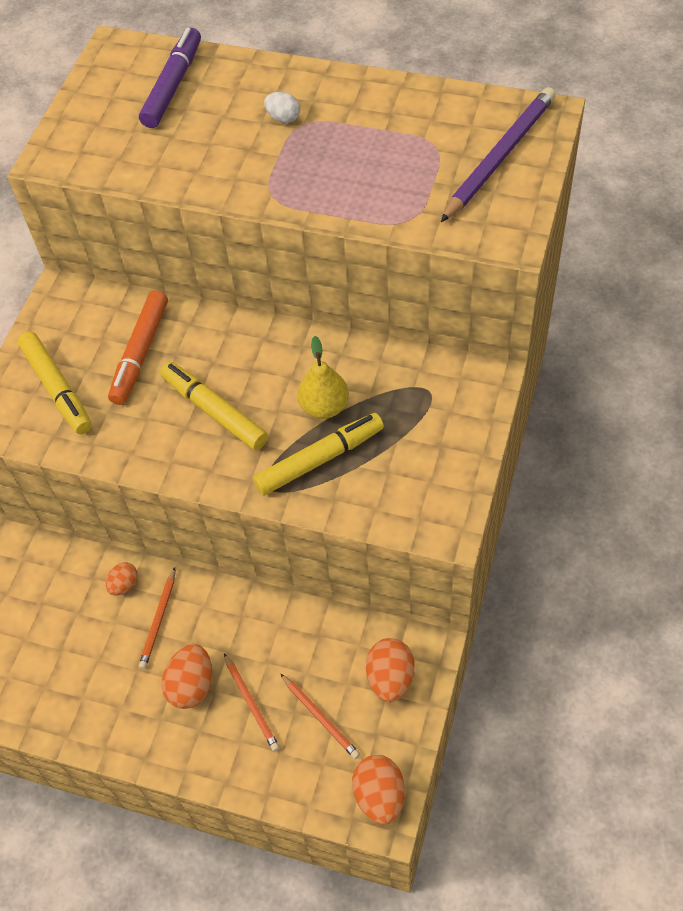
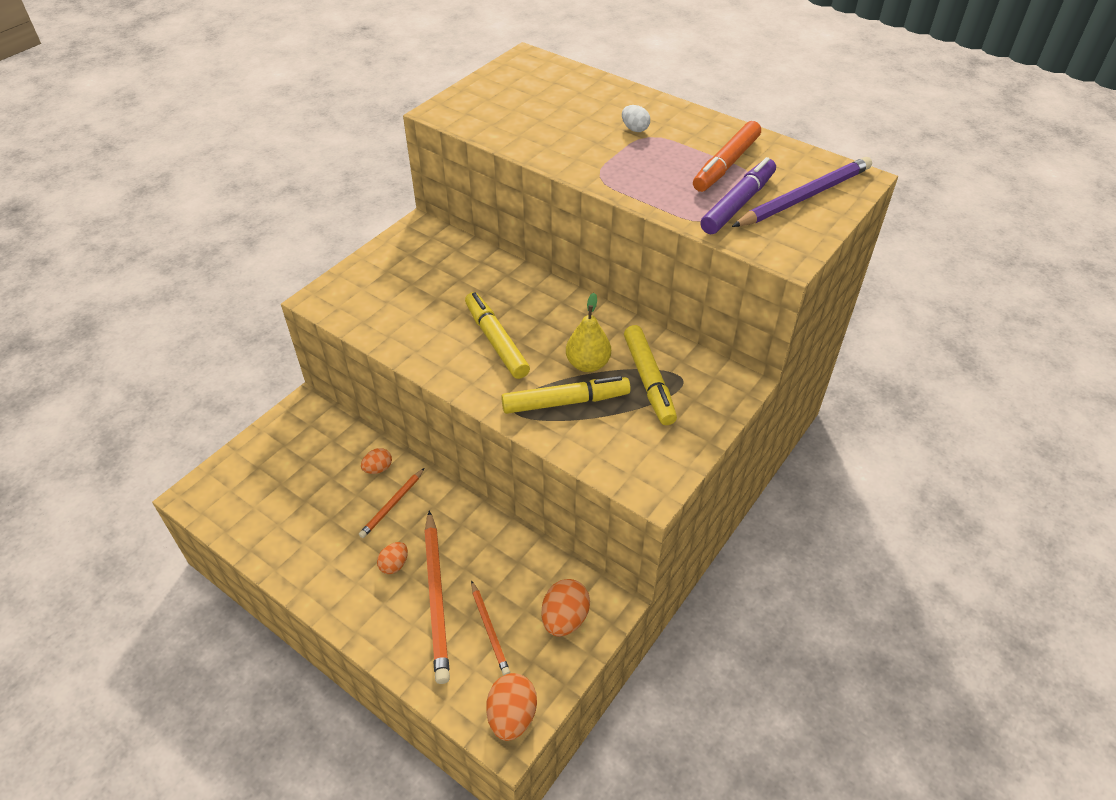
camera: 15 degrees right, 10 degrees down
(57, 388) = (382, 290): yellow marker -> yellow marker (649, 380)
(140, 353) = (458, 284): orange marker -> orange marker (726, 164)
(173, 85) = (558, 89): purple marker -> purple marker (738, 204)
(191, 685) = (394, 565): orange egg -> orange egg, size x0.60
(251, 704) = (436, 597): orange pencil -> orange pencil, size x1.81

